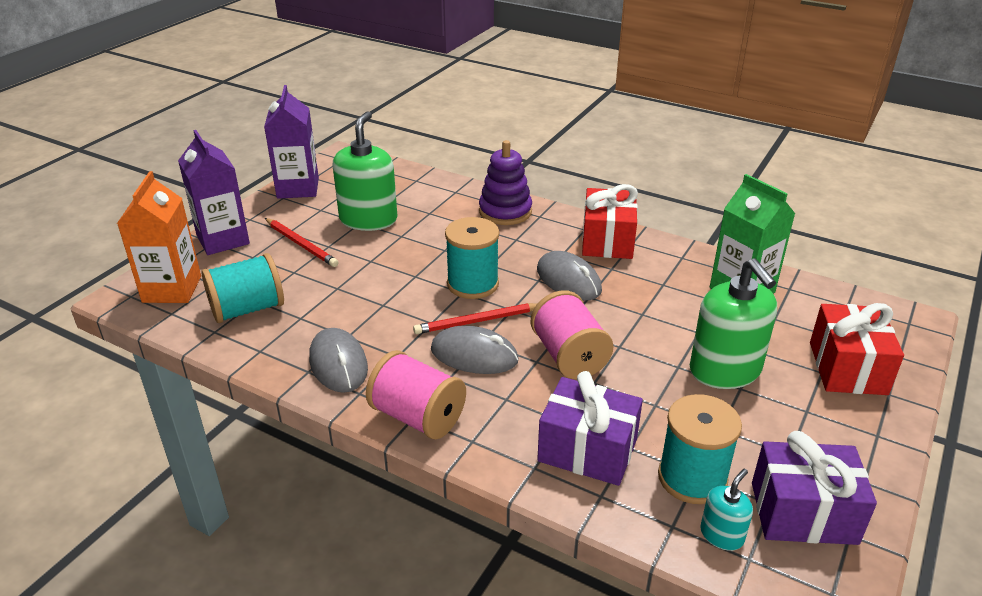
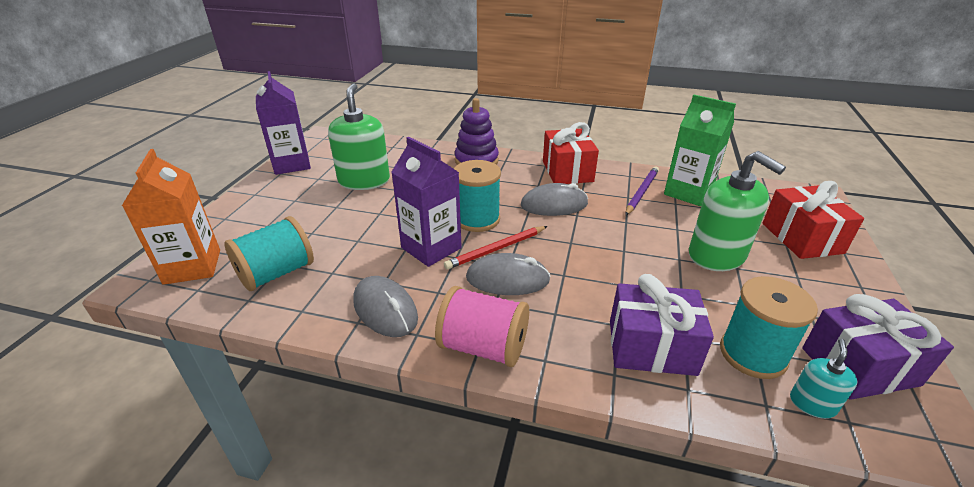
camera: 15 degrees left, 0 degrees up
(223, 239) = (233, 215): purple carton -> purple carton (431, 248)
(301, 244) = (310, 208): red pencil -> none
(568, 280) = (554, 205): grey mouse -> grey mouse turned 45 degrees counterclockwise
(569, 356) = (588, 266): pink spool -> none
(683, 280) = (641, 192): none -> purple pencil

